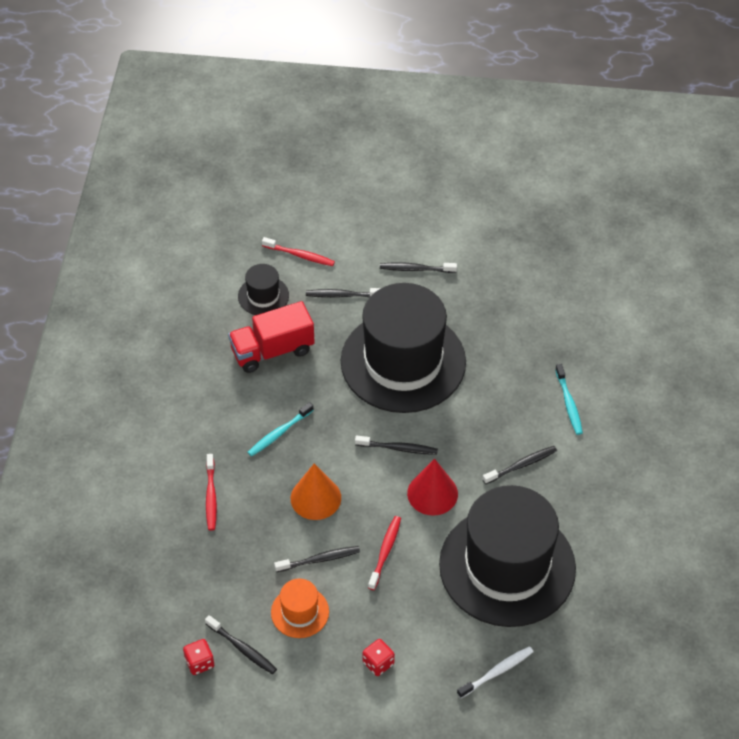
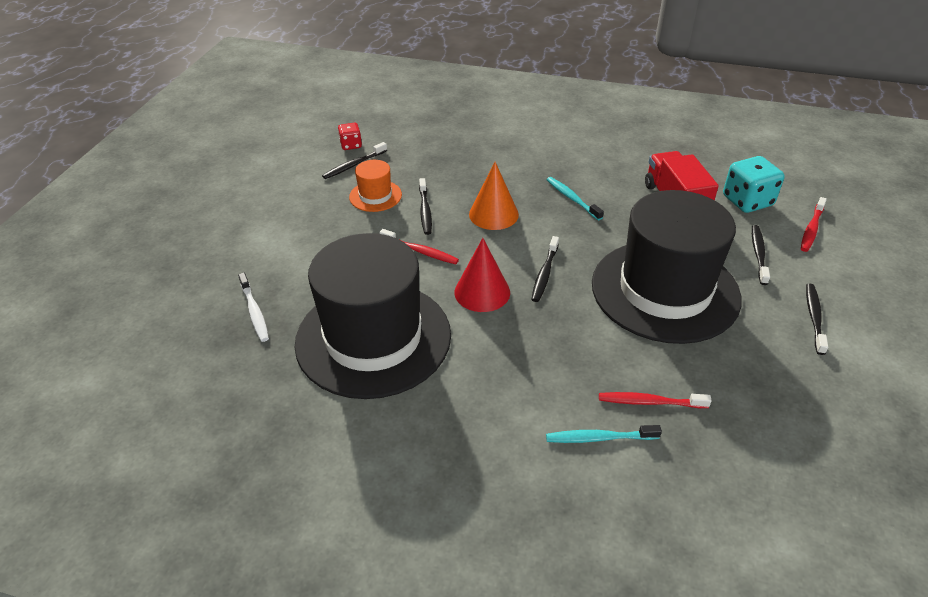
camera: 100 degrees right, 10 degrees down
(211, 496) = (508, 158): red toothbrush -> red toothbrush (650, 402)
(263, 296) = (747, 201): black hat -> turquoise dice
(378, 663) = (304, 235): red dice -> none
(521, 465) = (507, 372): black toothbrush -> none

